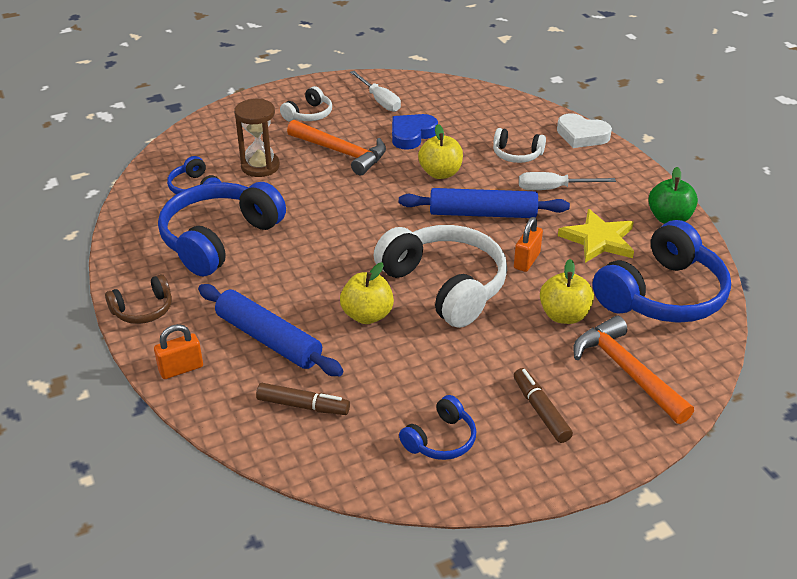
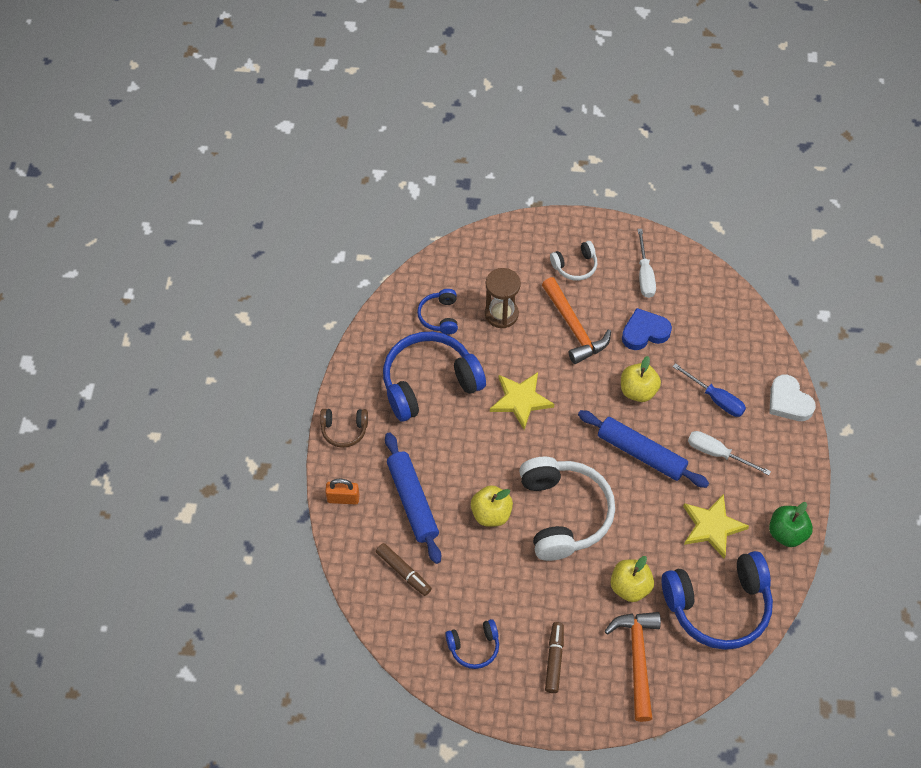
camera: 30 degrees right, 20 degrees up
(329, 218) = (520, 400): none -> yellow star
(516, 154) = (715, 399): white headphones -> blue screwdriver
(527, 261) = (640, 520): orange padlock -> none

